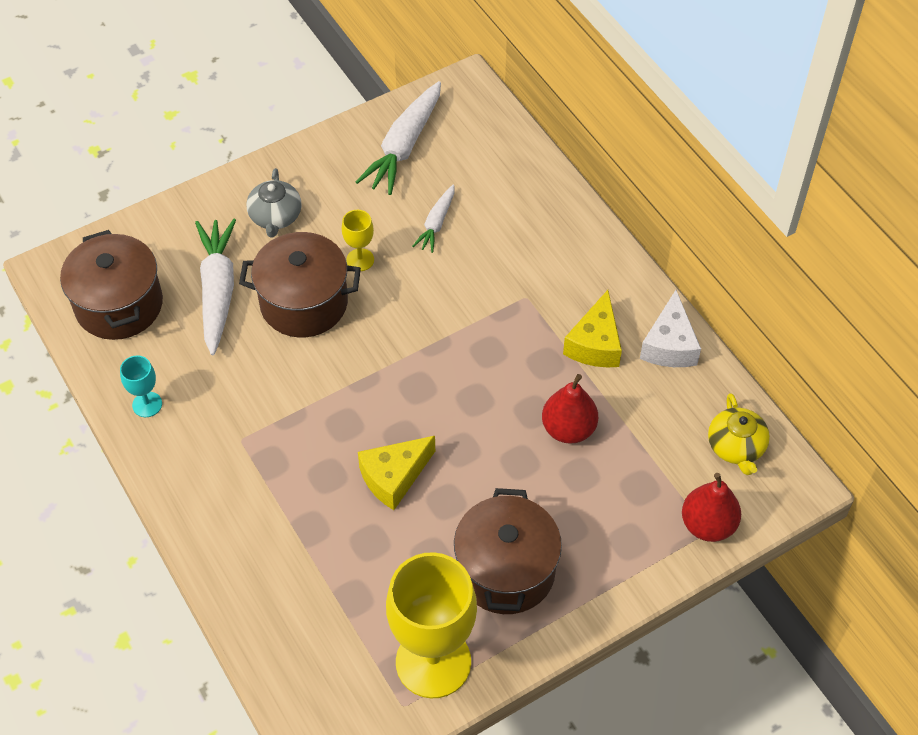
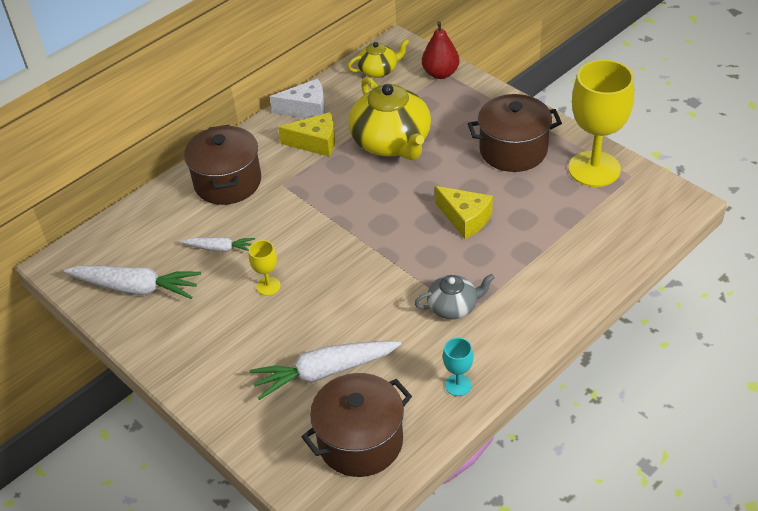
camera: 100 degrees left, 10 degrees down
(275, 217) = (232, 355): grey teapot -> grey teapot (453, 306)
(304, 303) = (322, 310): brown pot -> brown pot (228, 182)
(568, 429) = (392, 142): red pear -> yellow teapot

